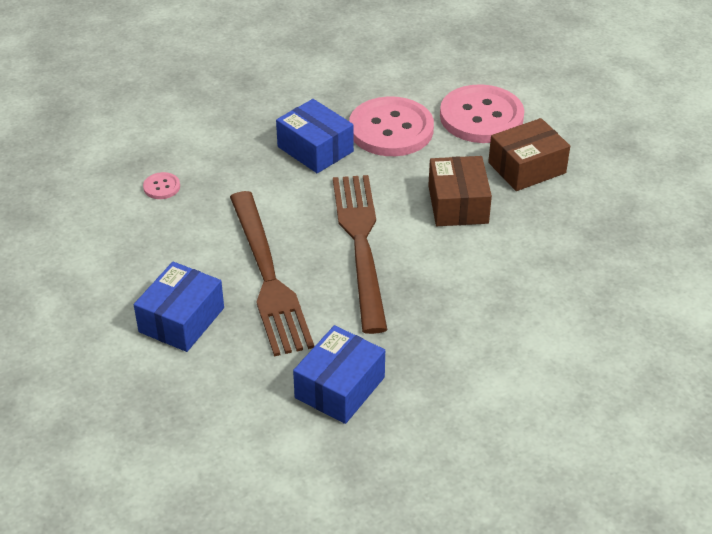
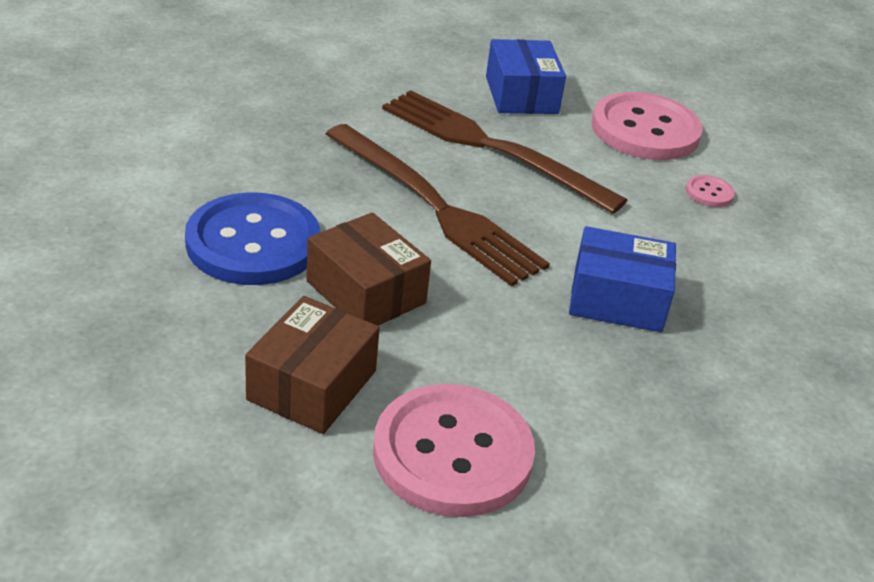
camera: 140 degrees right, 5 degrees down
(339, 387) = (328, 89): blue box -> none
(391, 129) = (559, 370): pink button -> pink button (645, 130)
(504, 261) = (253, 243): none -> blue button

